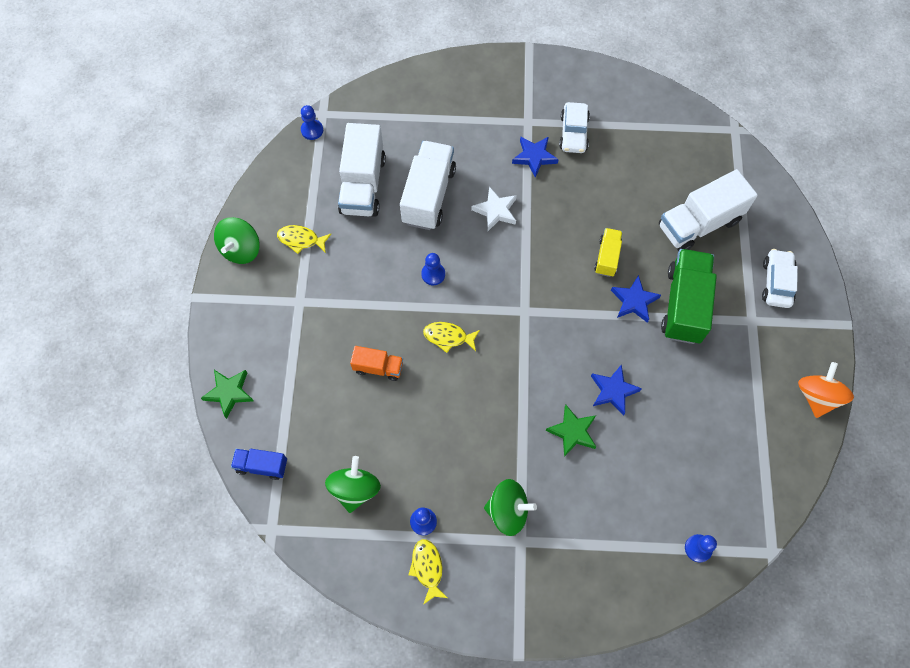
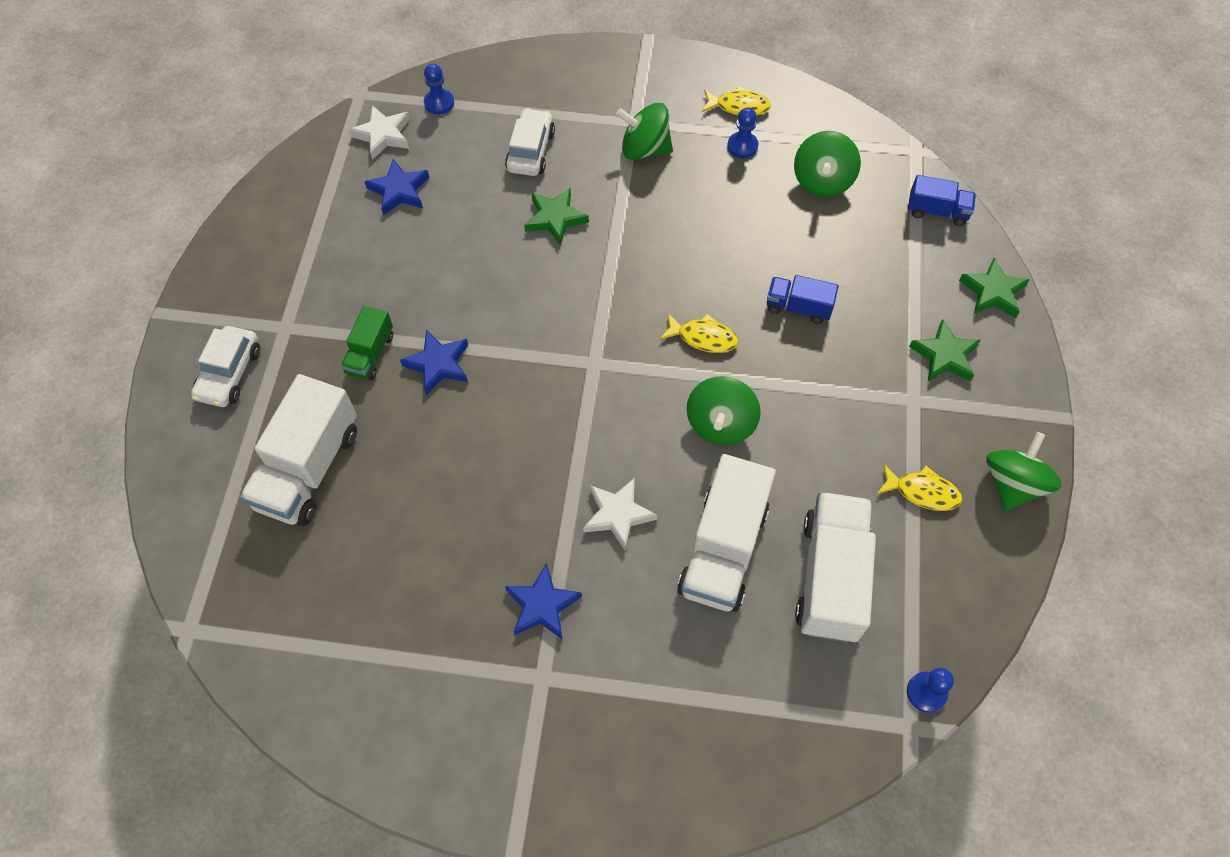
camera: 175 degrees left, 5 degrees down
(273, 337) = (944, 356): none -> green star
(378, 367) = (798, 307): orange truck -> blue truck
(427, 568) = (738, 106): yellow fish -> yellow fish turned 75 degrees counterclockwise
(433, 274) = (720, 423): blue pawn -> green spinning top
(573, 133) = (467, 646): white car -> white car (530, 151)
(607, 257) = (461, 428): yellow truck -> none
(613, 391) = (494, 258): blue star -> blue star (399, 191)
(684, 305) = (370, 354): green truck -> green truck, size x0.53
(699, 224) = (308, 468): white truck -> white truck turned 135 degrees clockwise
(736, 506) = (383, 135): none -> white star
(817, 396) = (240, 233): orange spinning top -> none

